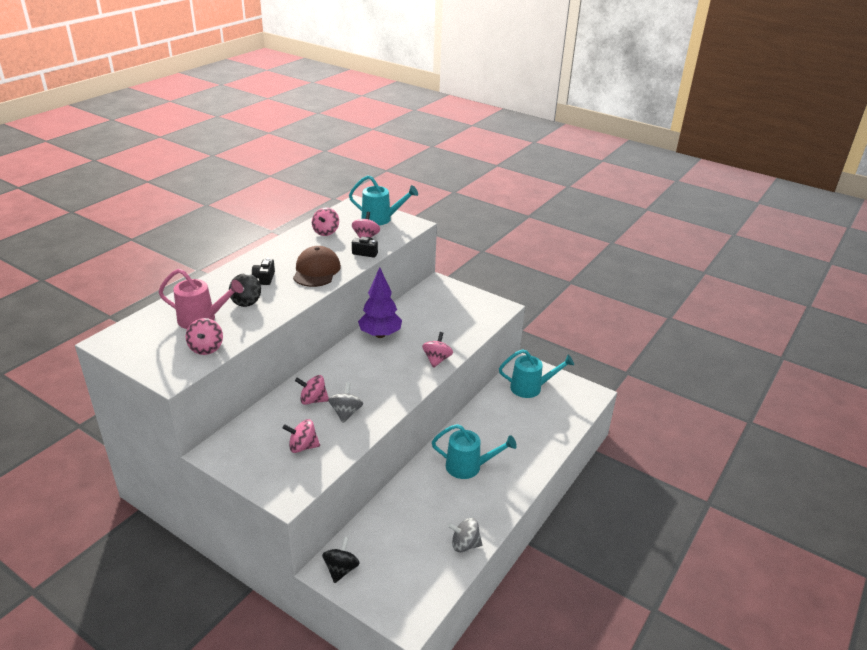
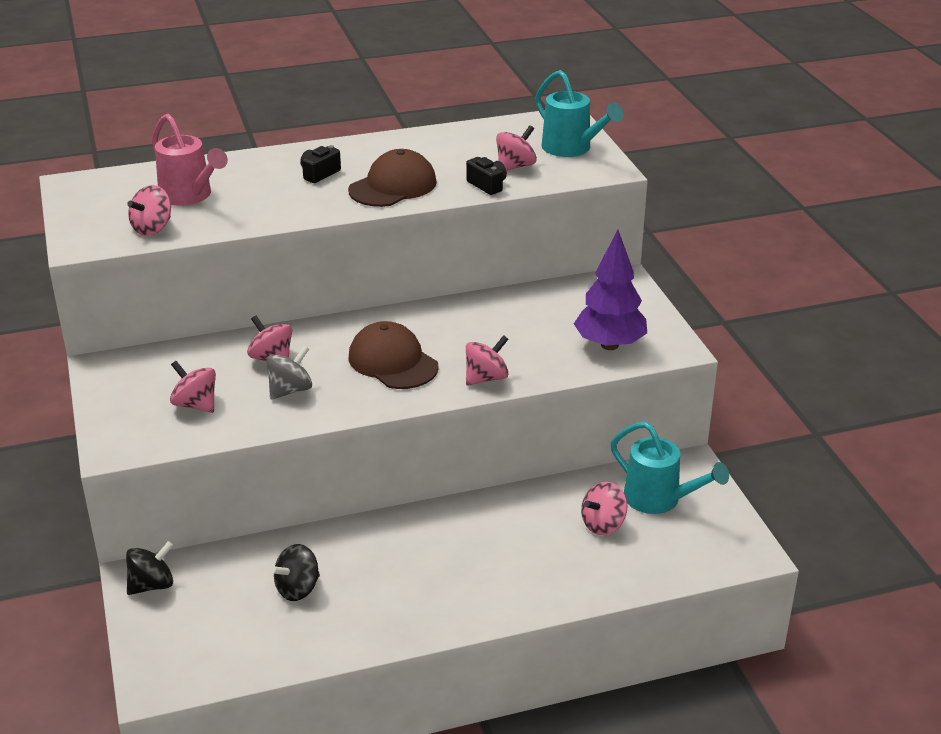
camera: 40 degrees right, 0 degrees up
(246, 301) = (263, 193): black spinning top -> black spinning top (298, 589)
(326, 232) = (473, 142): pink spinning top -> pink spinning top (603, 524)
(380, 334) = (452, 316): purple tree -> purple tree (609, 345)
(380, 372) = (393, 362): none -> brown cap
(464, 544) = (320, 641): grey spinning top -> none
(469, 467) = (440, 555): turquoise watering can -> none

